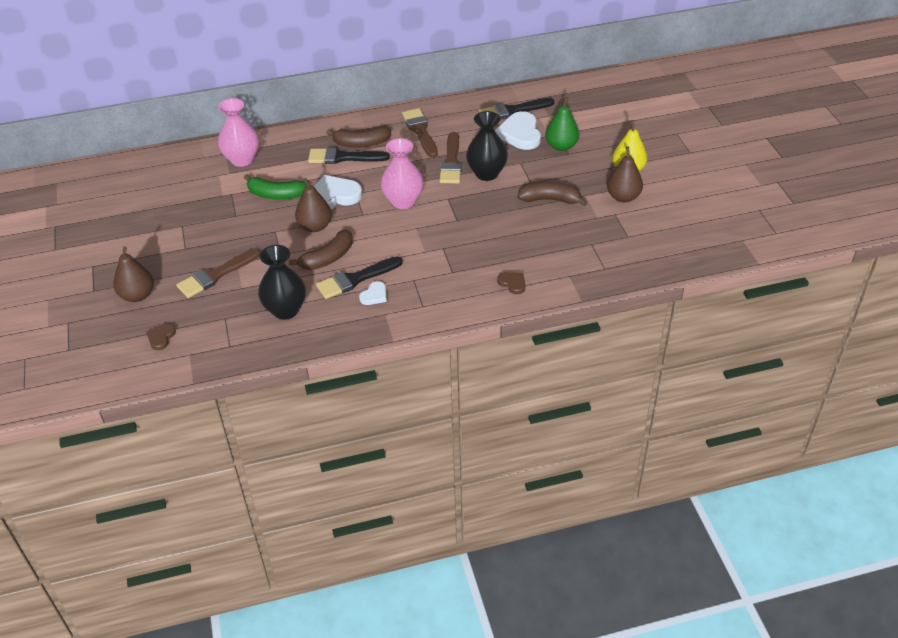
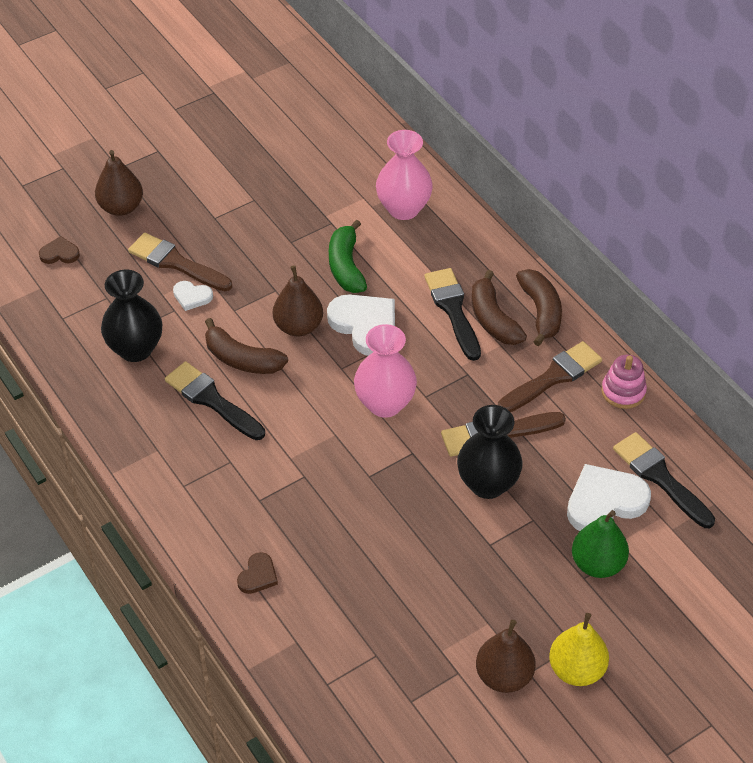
camera: 70 degrees right, 5 degrees up
(374, 295) = (188, 428): white heart -> white heart (192, 296)
(445, 109) = (623, 391): none -> pink stacking toy
(550, 199) = (458, 579): brown banana -> brown banana (541, 312)

